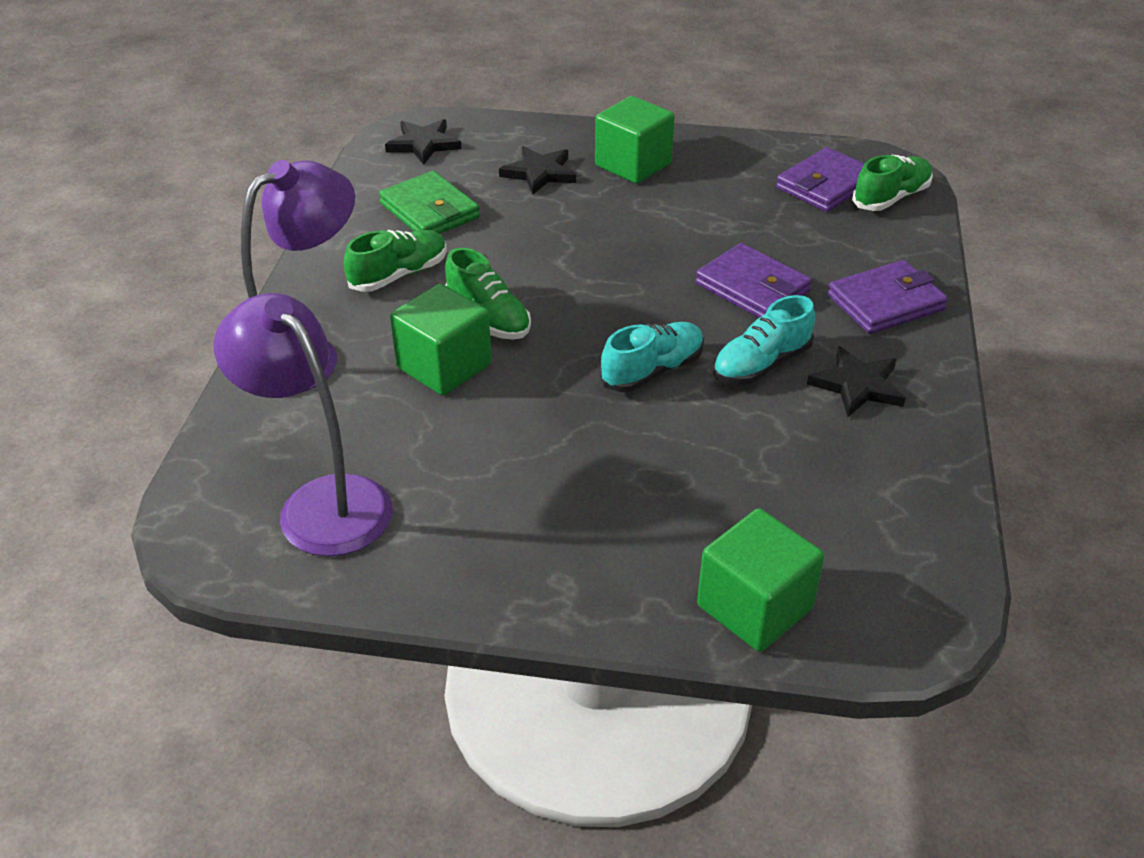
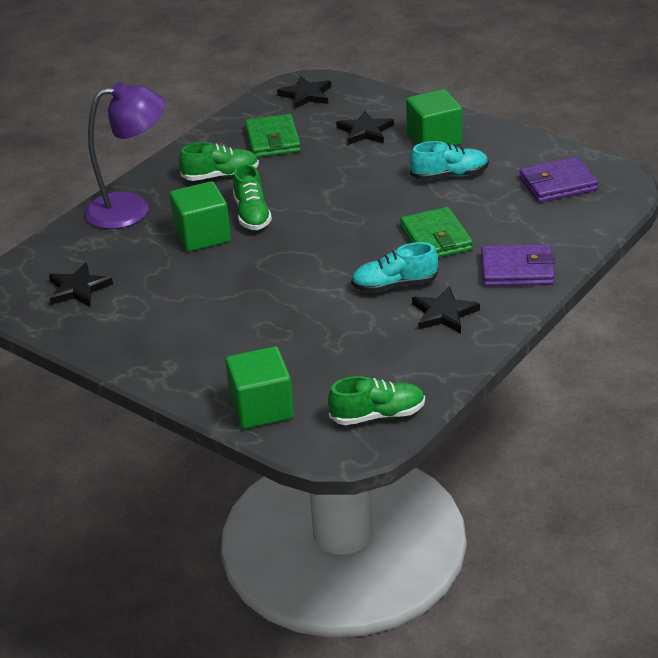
camera: 30 degrees right, 5 degrees down
(321, 502) = (78, 289): purple lamp -> black star
(652, 371) = (323, 271): turquoise shoe -> turquoise shoe (449, 175)
(752, 288) = (436, 238): purple wallet -> green wallet
(891, 198) = (597, 204): green shoe -> green shoe (378, 415)

